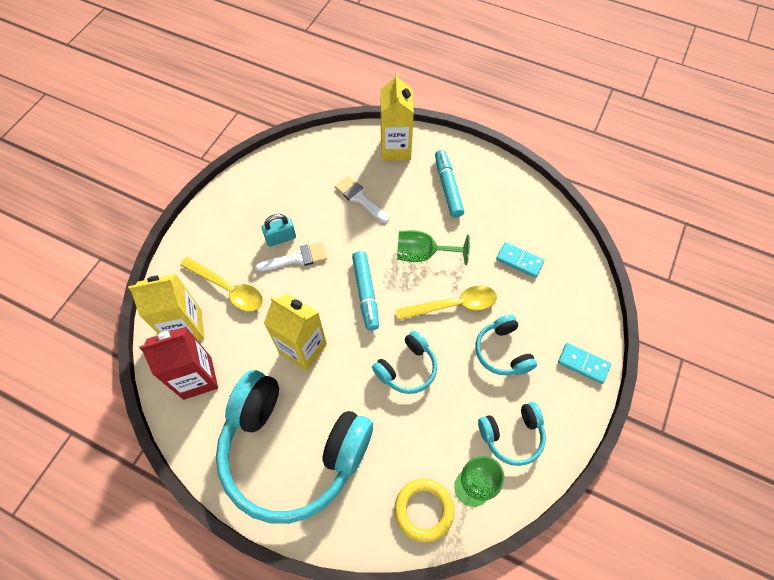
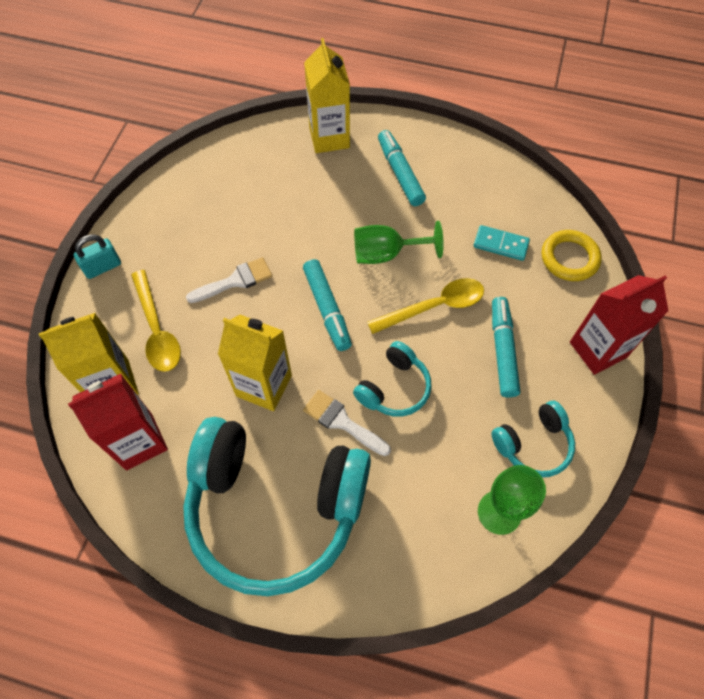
camera: 10 degrees left, 0 degrees up
(228, 289) = (157, 329): yellow spoon -> yellow spoon turned 45 degrees clockwise
(281, 238) = (211, 260): turquoise padlock -> turquoise padlock (103, 267)
(359, 198) = (297, 200): white brush -> white brush (342, 422)
(424, 510) = (447, 549): yellow ring -> yellow ring (569, 258)
(502, 351) = (502, 350): turquoise headphones -> turquoise marker
(583, 364) = (598, 349): turquoise domino -> red carton

